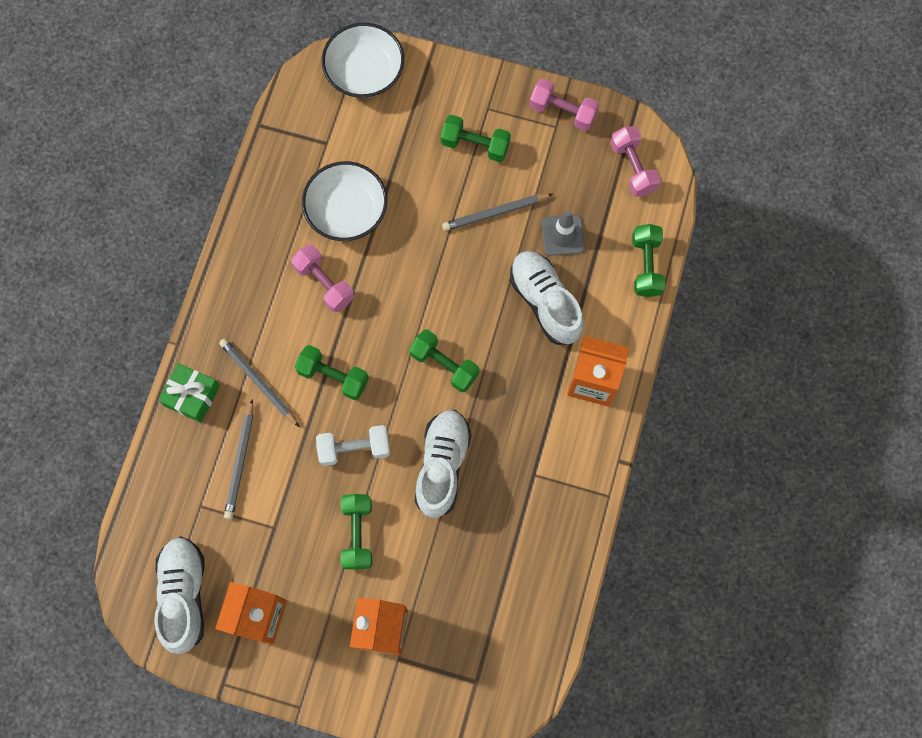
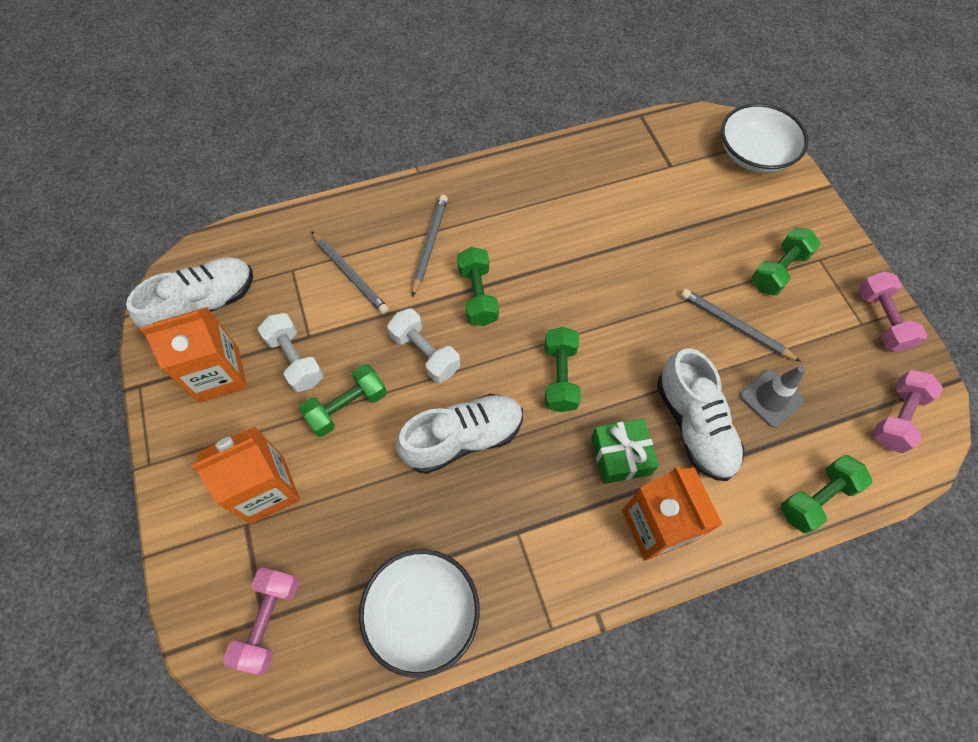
camera: 55 degrees right, 10 degrees down
(192, 396) = (382, 207): green gift -> green gift (620, 455)
(240, 462) = (350, 275): grey pencil -> grey pencil turned 105 degrees counterclockwise
(288, 550) = (295, 360): none -> white dumbbell
(324, 283) = (553, 238): pink dumbbell -> pink dumbbell (269, 621)
(347, 210) = (629, 214): white bowl -> white bowl (422, 613)
(475, 145) = (778, 270): green dumbbell -> green dumbbell turned 60 degrees clockwise
(545, 302) = (694, 425): white shoe -> white shoe turned 135 degrees clockwise

